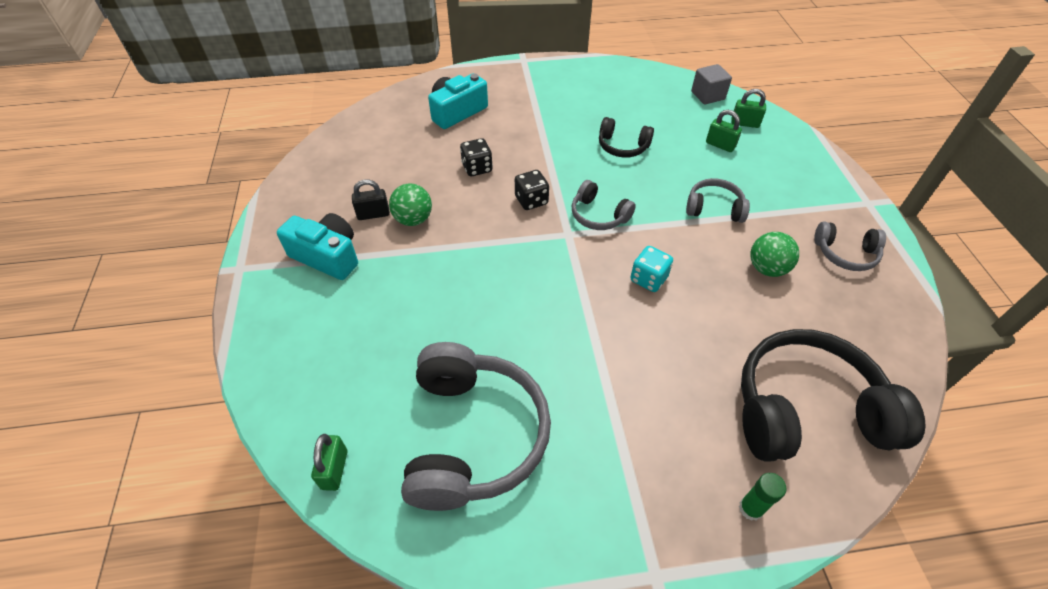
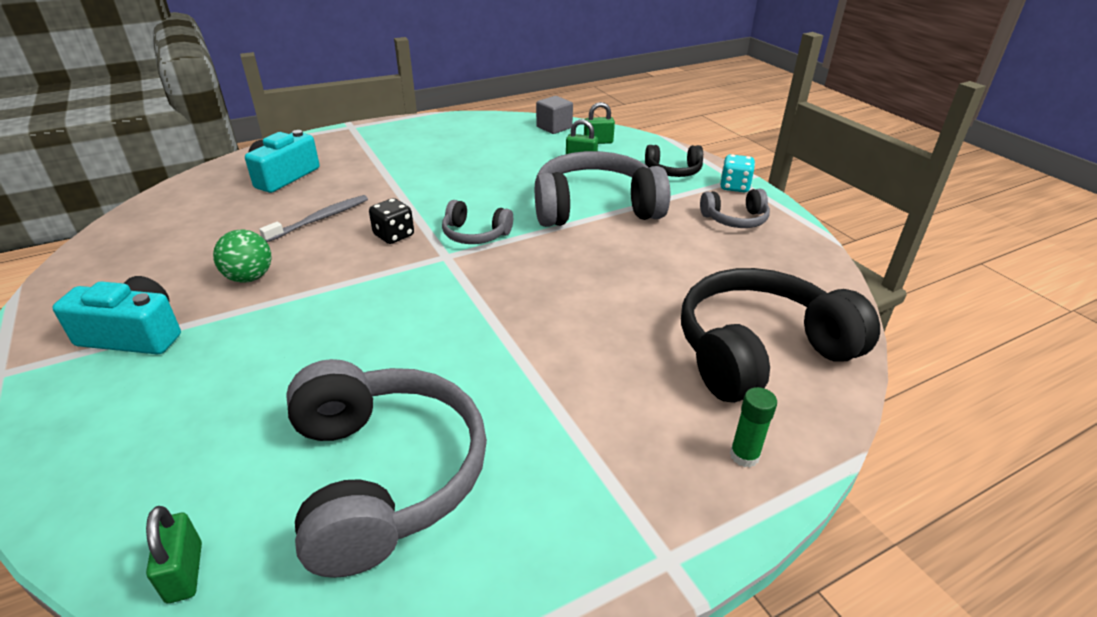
camera: 20 degrees left, 15 degrees down
(373, 214) = (194, 282): black padlock -> none
(477, 168) = (320, 219): black dice -> grey toothbrush
(622, 146) = (482, 176): black headphones -> black headphones (673, 171)
(648, 279) = (549, 277): turquoise dice -> turquoise dice (734, 187)
(714, 208) = (595, 208): grey headphones -> grey headphones, size x2.02
(767, 268) = (667, 244): green ball -> none

